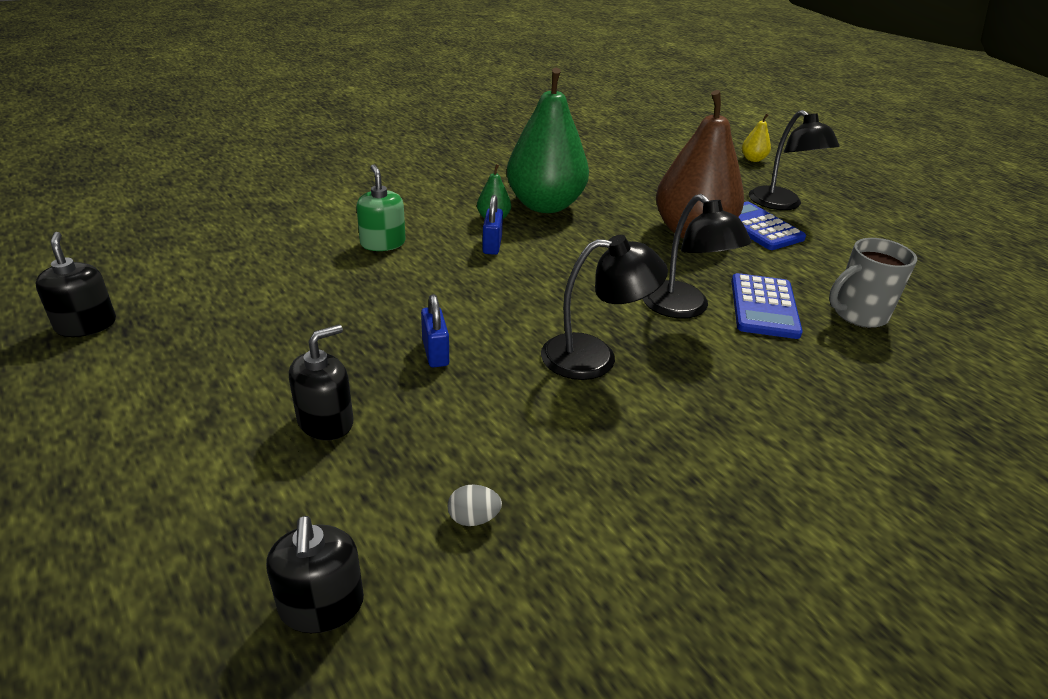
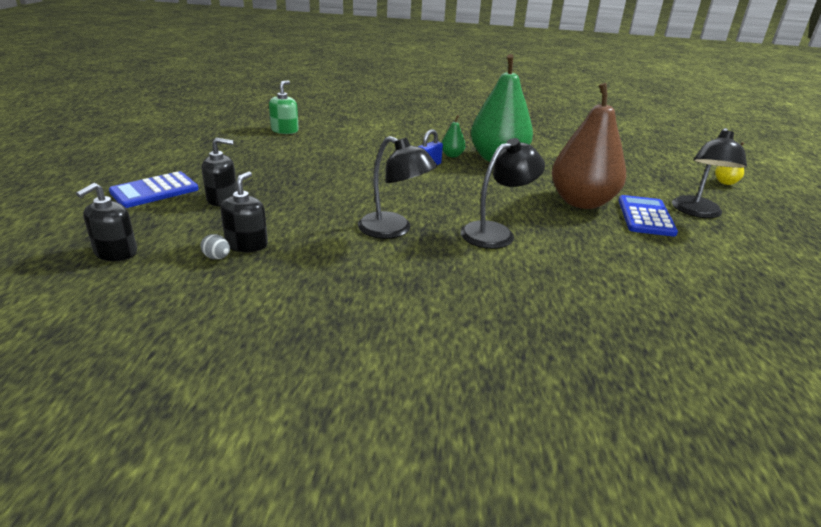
camera: 40 degrees right, 5 degrees down
(86, 325) = (196, 135): black soap dispenser -> black soap dispenser (247, 244)
(383, 243) = (369, 147): green soap dispenser -> green soap dispenser (285, 130)
(435, 353) = (314, 195): blue padlock -> none
(684, 308) = (496, 233): black lamp -> black lamp turned 135 degrees counterclockwise
(764, 307) = (560, 254): blue calculator -> blue calculator (155, 191)
(858, 314) = (635, 287): grey mug -> none

